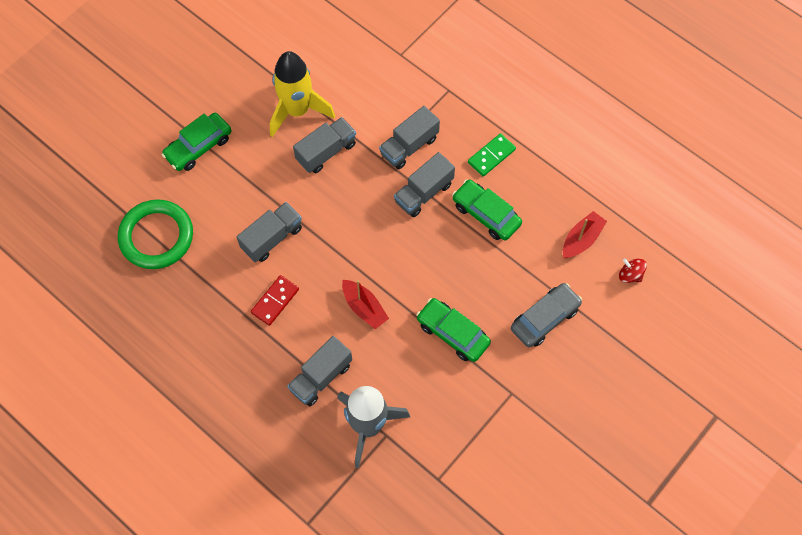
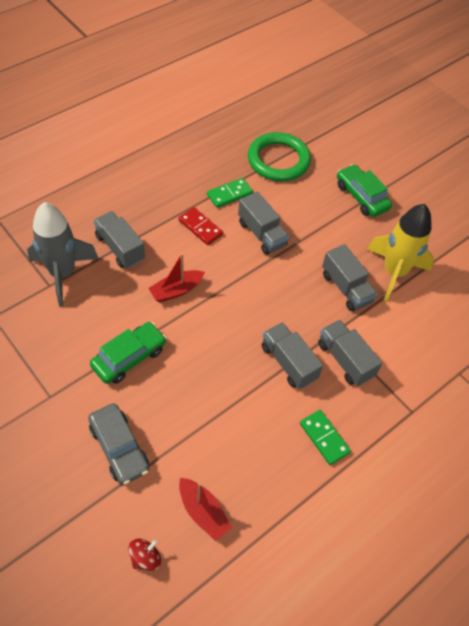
camera: 95 degrees right, 10 degrees down
(220, 280) = (229, 194): none -> green domino
(486, 214) = (253, 416): green car -> none

